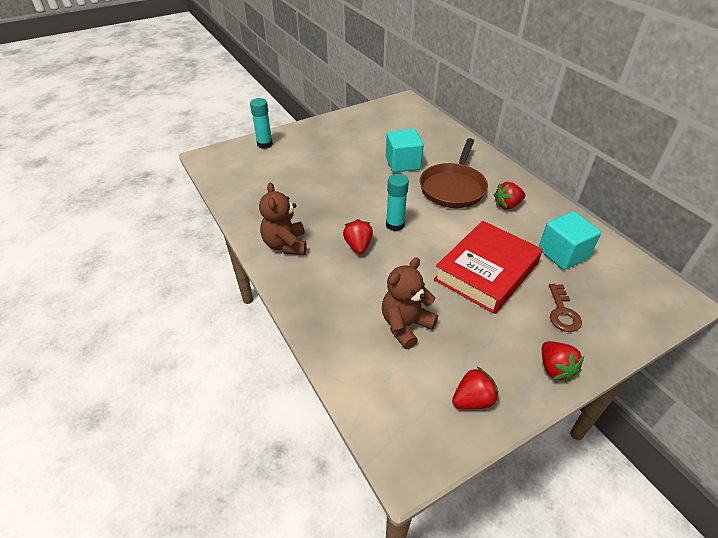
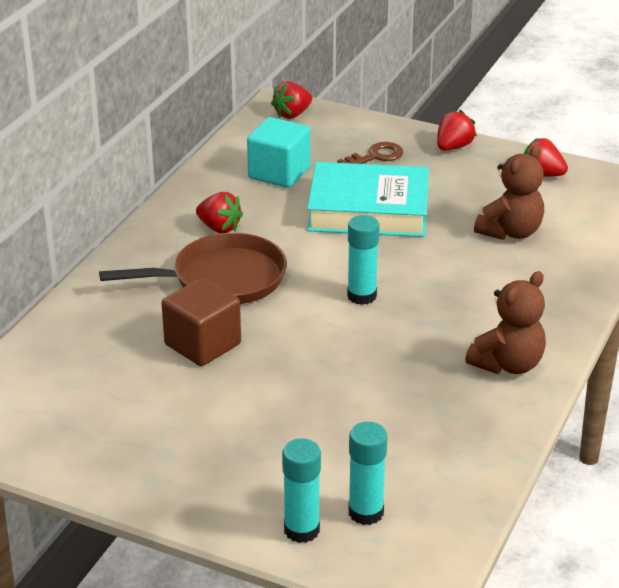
camera: 125 degrees left, 10 degrees down
(253, 160) = (366, 512): none -> turquoise glue stick
(358, 246) = (436, 307): red strawberry -> red strawberry (292, 114)
(402, 163) = (202, 344): turquoise cube -> brown cube
(405, 325) = (510, 232): brown teddy bear -> brown teddy bear turned 60 degrees counterclockwise
(486, 271) = (368, 209): red book -> turquoise book

